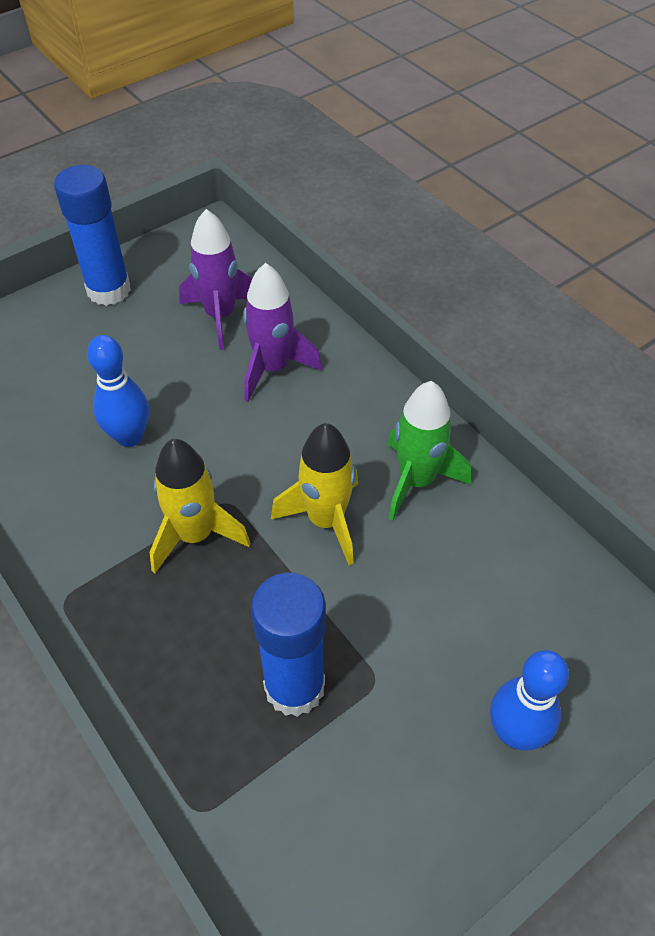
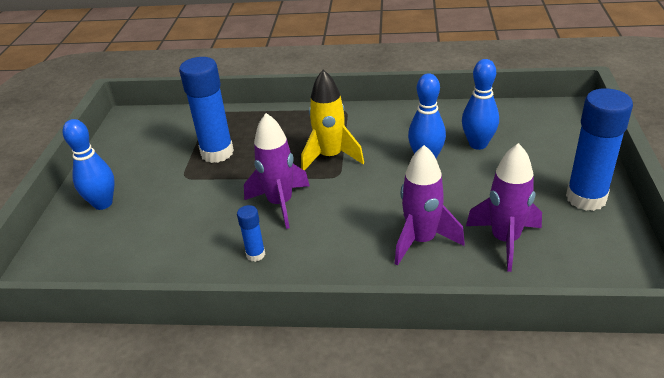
camera: 135 degrees right, 15 degrees down
(61, 406) = (478, 144): none -> blue bowling pin
(326, 520) = (280, 203): yellow rocket -> purple rocket
(416, 481) = (255, 254): green rocket -> blue glue stick

